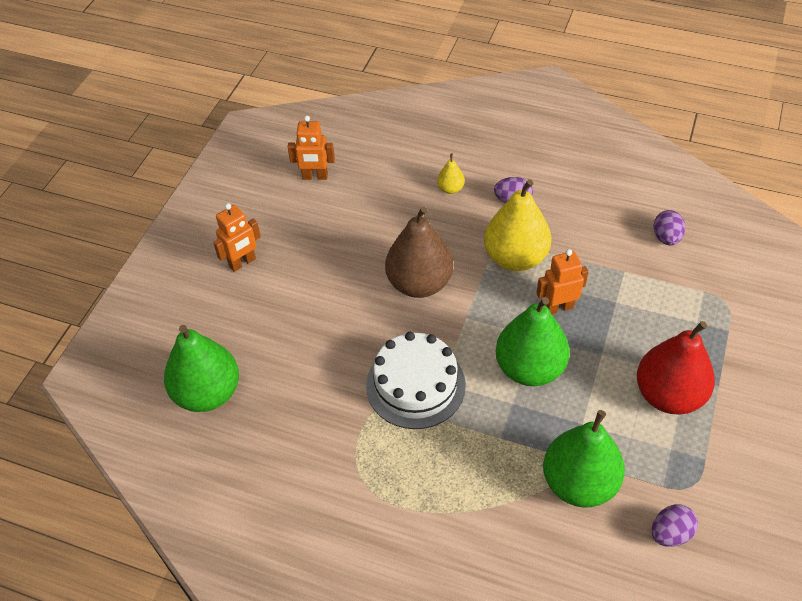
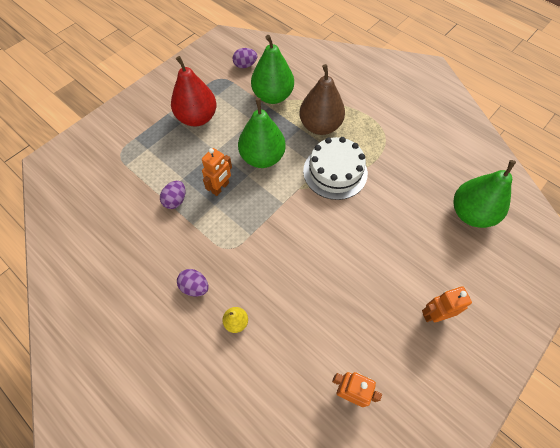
camera: 160 degrees left, 10 degrees up
(419, 283) = (302, 240): brown pear -> brown pear (320, 126)
(515, 258) = (224, 235): yellow pear -> none
(558, 307) = (220, 188): orange robot -> orange robot turned 60 degrees counterclockwise
(666, 238) = (113, 210): purple egg -> purple egg (175, 200)

